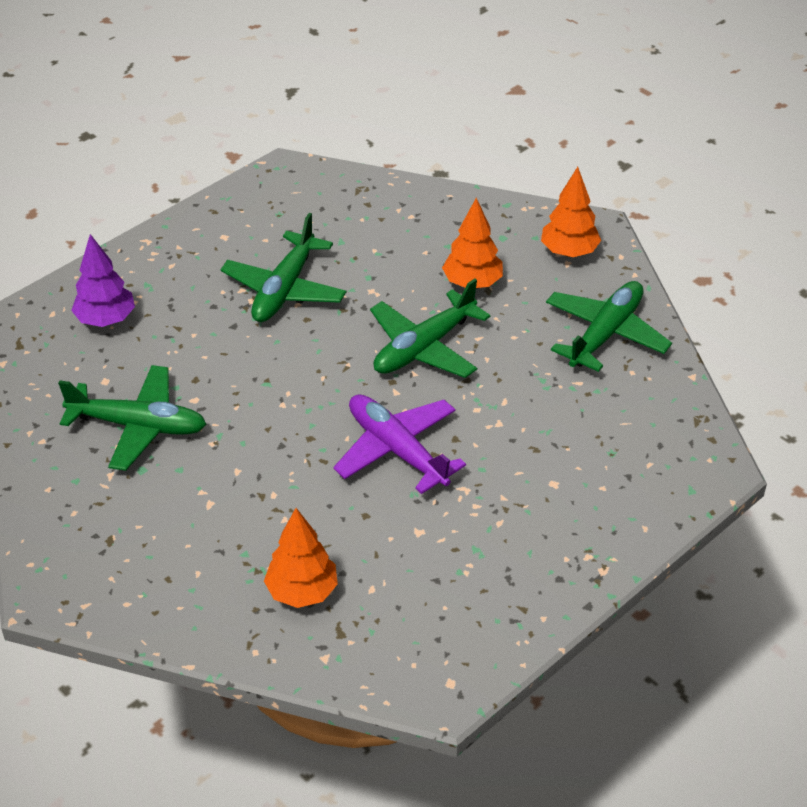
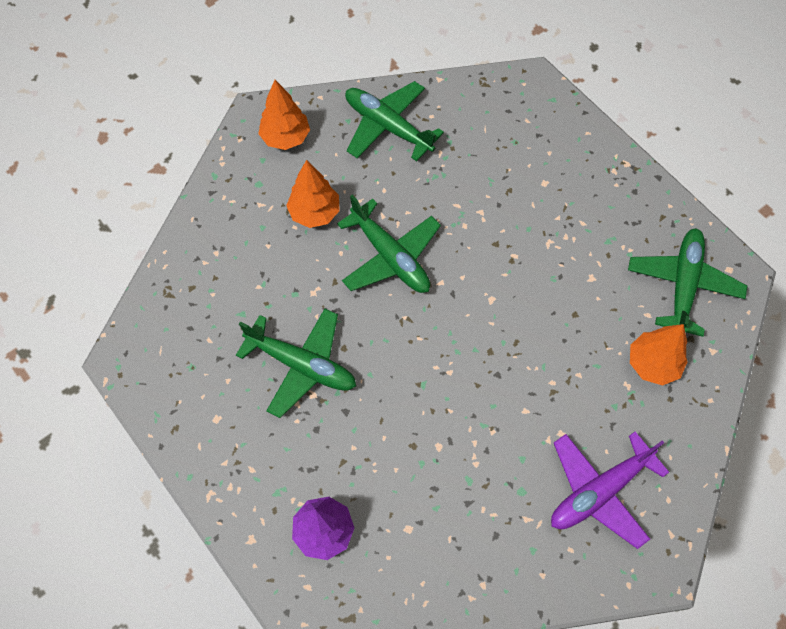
camera: 85 degrees left, 20 degrees up
(138, 426) = (469, 495): green plane -> green plane (683, 285)
(397, 450) = (507, 286): purple plane -> purple plane (599, 491)

